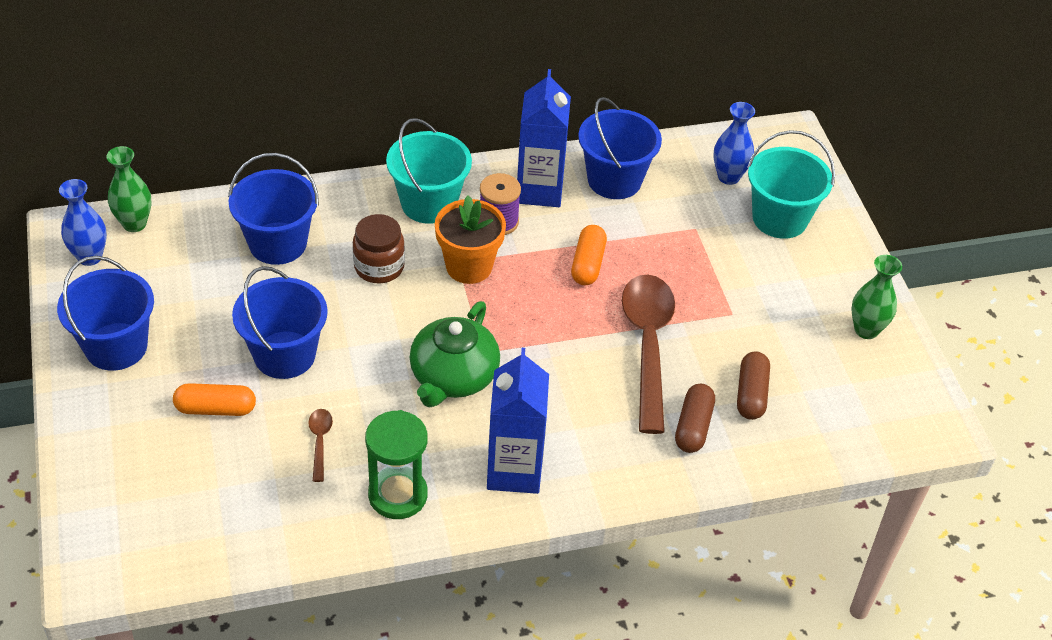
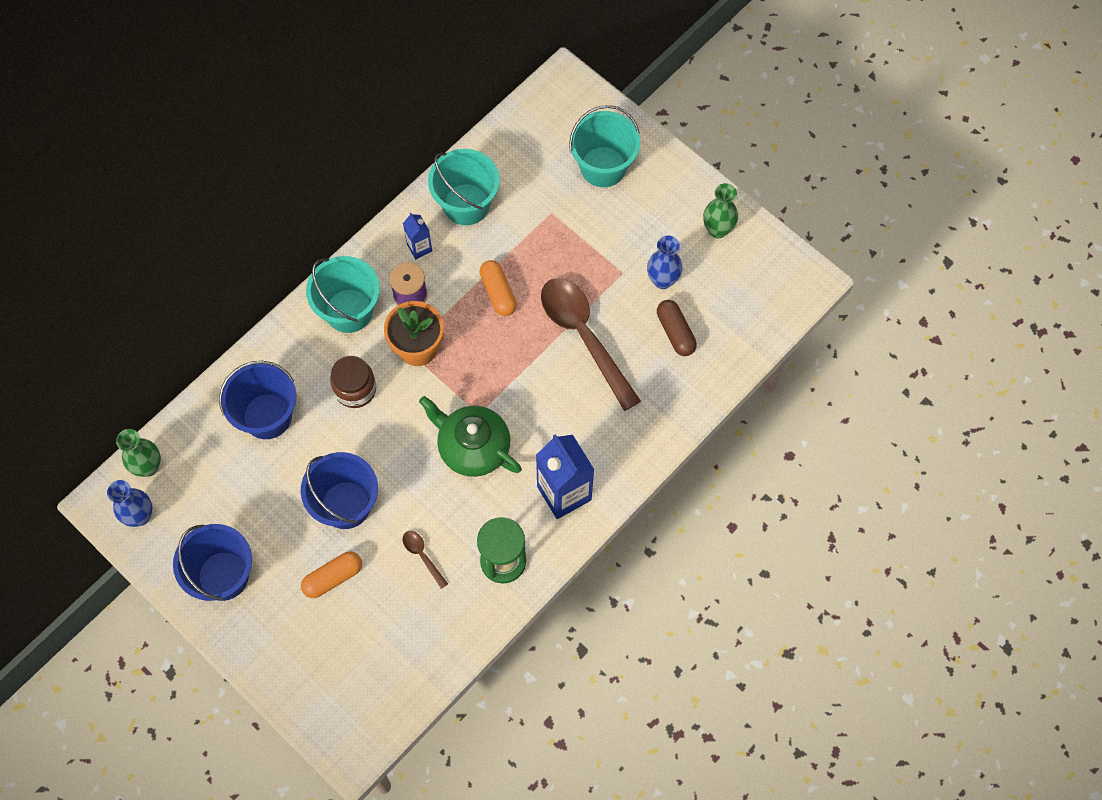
camera: 30 degrees left, 20 degrees up
(453, 376) = (472, 447): green teapot -> green teapot turned 135 degrees clockwise
(539, 190) = (419, 248): blue carton -> blue carton, size x0.50
(614, 180) = (466, 204): blue bucket -> turquoise bucket
(693, 426) = (655, 383): brown capsule -> none
(728, 177) = (544, 150): blue vase -> blue vase (662, 280)

